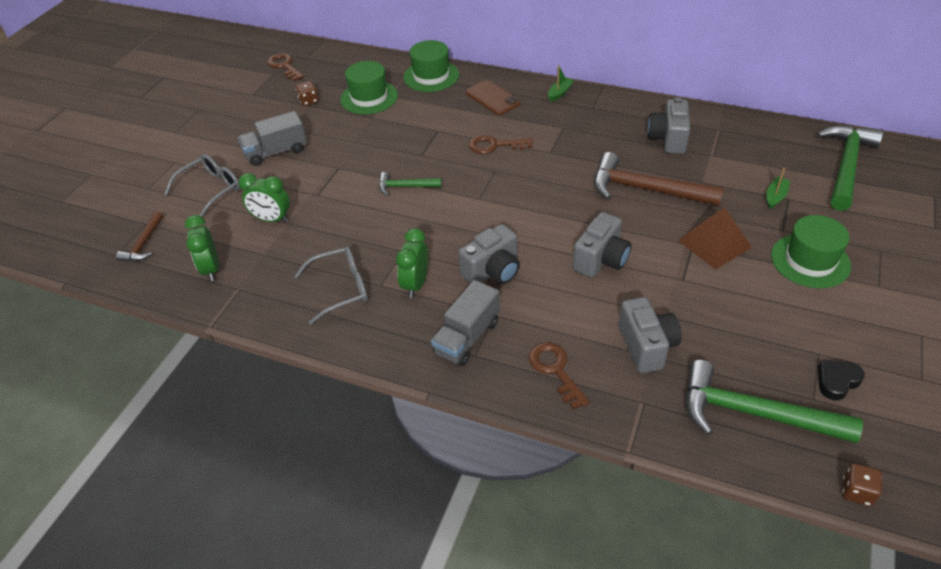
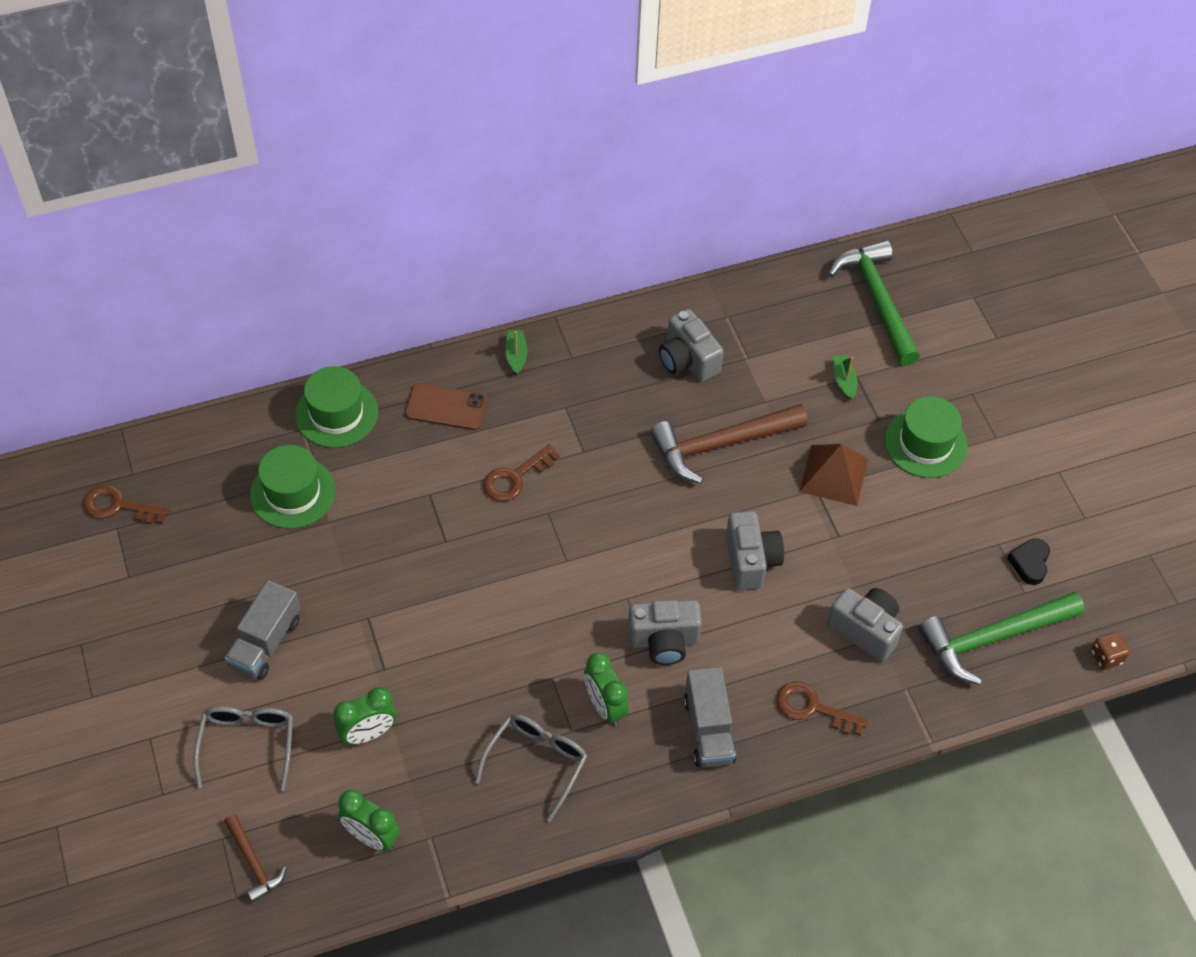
camera: 45 degrees left, 10 degrees up
(308, 101) = (219, 543): brown dice -> none
(405, 186) = (472, 595): green hammer -> none
(493, 271) = (664, 641): grey camera -> grey camera turned 75 degrees clockwise

